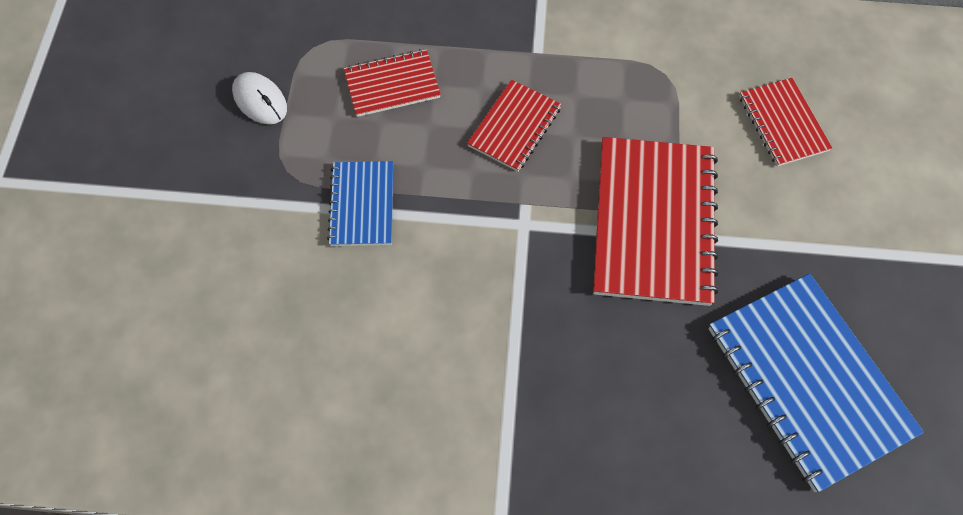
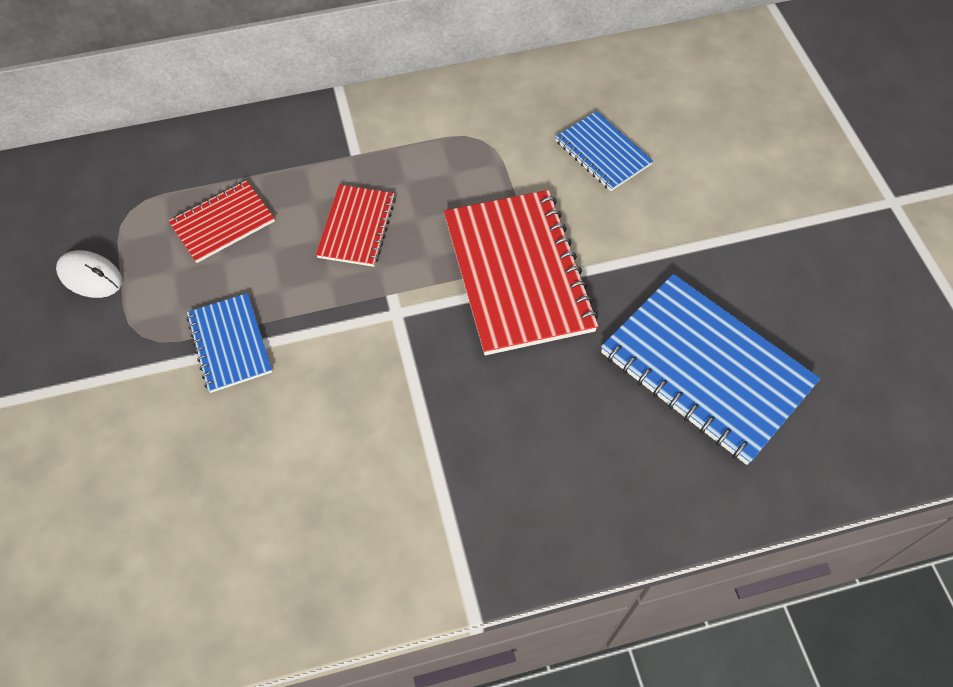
camera: 20 degrees left, 5 degrees down
(783, 123) = (603, 153): red notebook -> blue notebook

